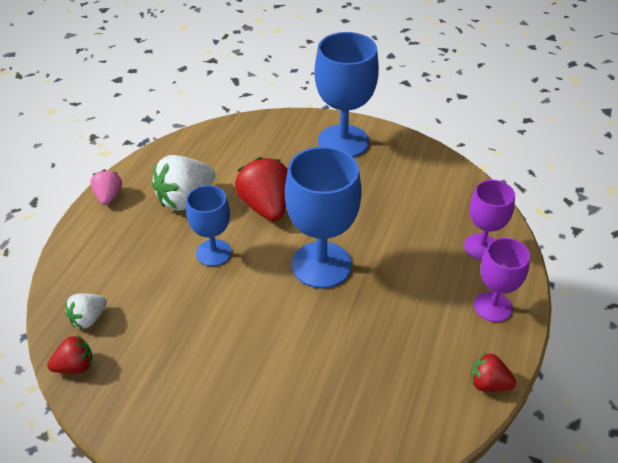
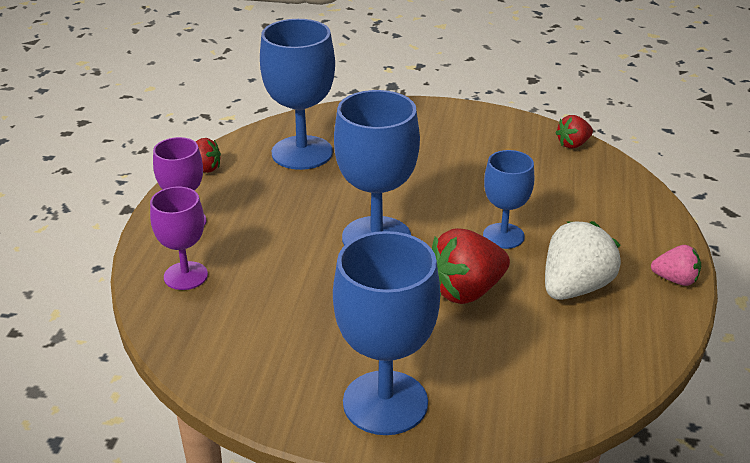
camera: 170 degrees right, 10 degrees down
(88, 319) = (590, 173): white strawberry -> none
(108, 196) = (675, 280): pink strawberry -> pink strawberry turned 60 degrees counterclockwise
(266, 206) = (466, 291): red strawberry -> red strawberry turned 90 degrees clockwise
(379, 397) = (302, 153): none -> blue goblet

